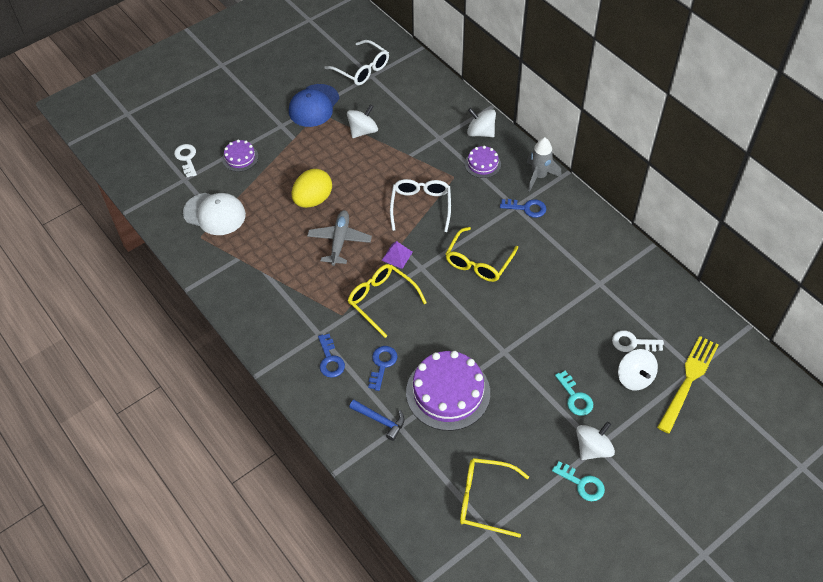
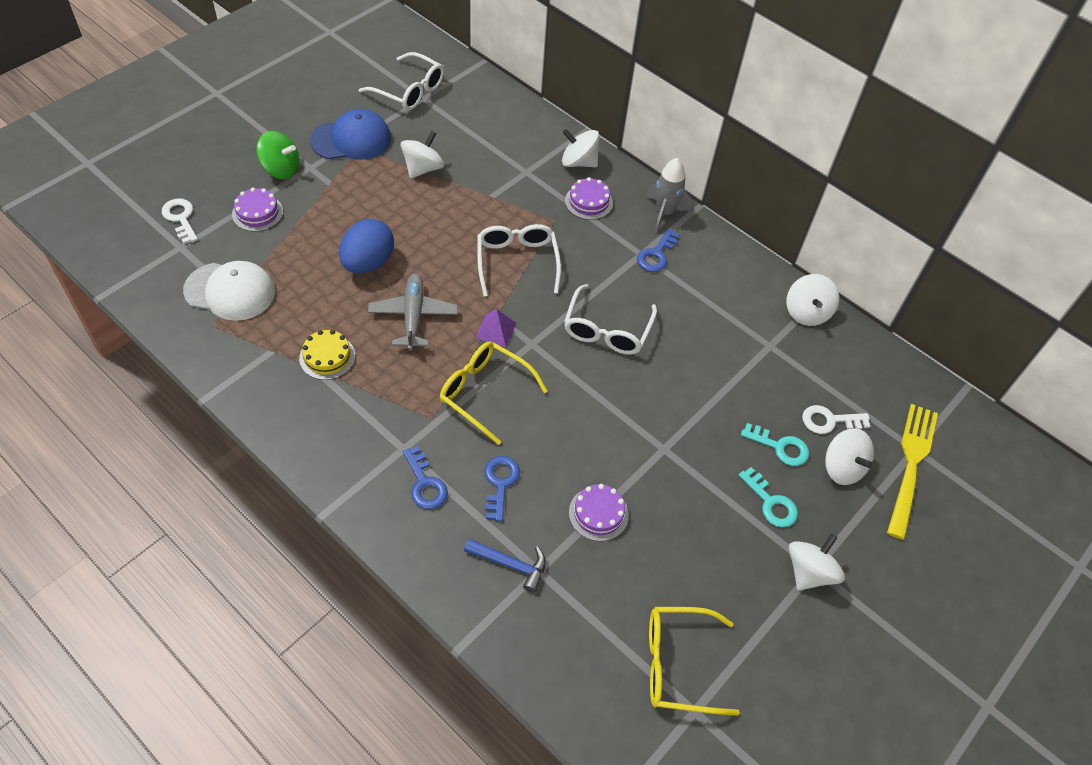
camera: 15 degrees left, 0 degrees up
(260, 126) = (281, 169): none -> green spinning top
(275, 266) = (327, 357): none -> yellow cake
(313, 200) = (368, 263): yellow egg -> blue egg
(314, 106) = (351, 139): blue cap -> blue cap turned 120 degrees counterclockwise
(448, 392) = (598, 513): purple cake -> purple cake, size x0.51
(478, 262) = (607, 330): yellow glasses -> white glasses
(526, 208) = (656, 255): blue key -> blue key turned 120 degrees clockwise
(582, 484) = (806, 624): turquoise key -> turquoise key (780, 447)
(634, 260) = (806, 312): none -> white spinning top

